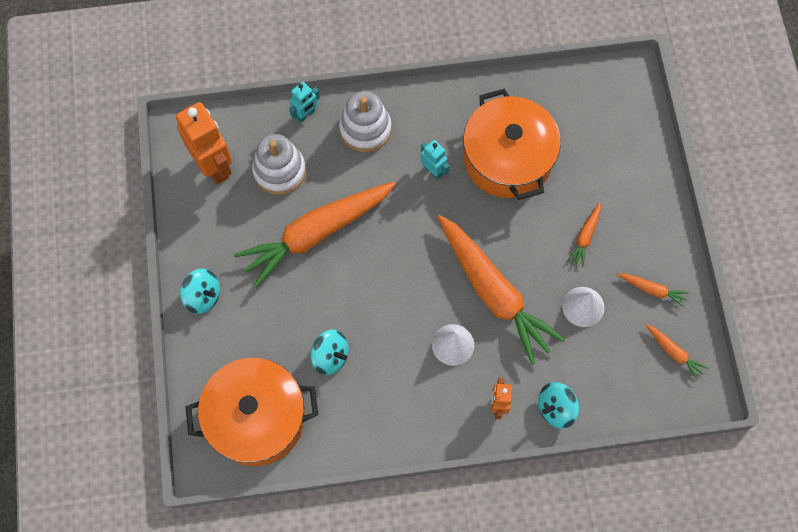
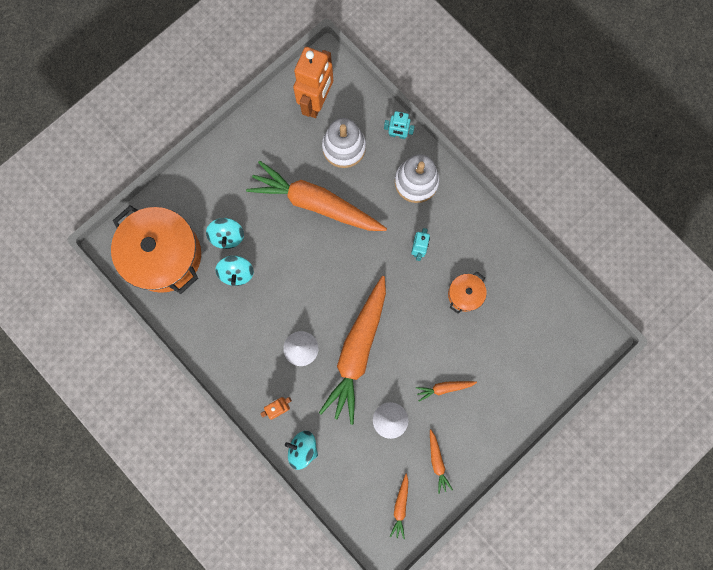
camera: 55 degrees right, 10 degrees up
(203, 296) = (222, 162): turquoise spinning top -> turquoise spinning top (227, 236)
(507, 159) = (465, 294): orange pot -> orange pot, size x0.45

